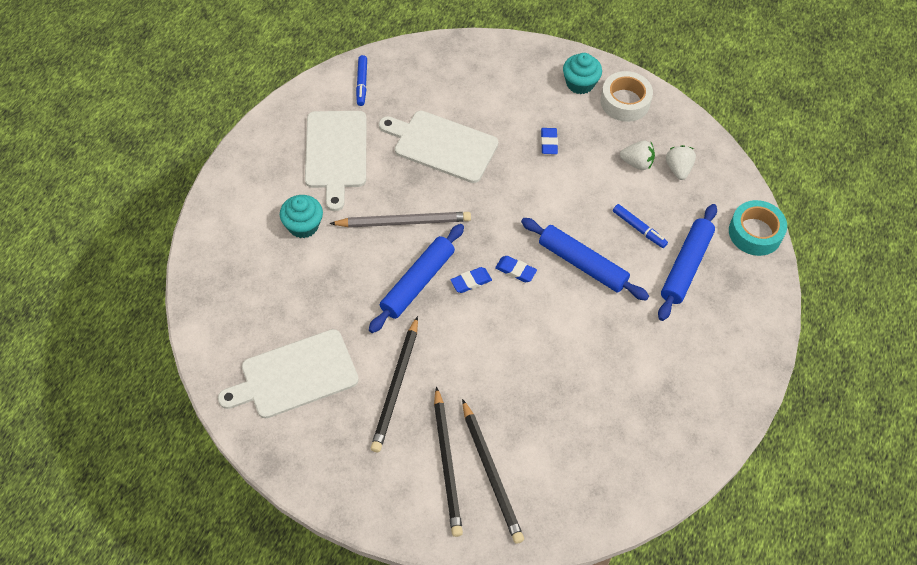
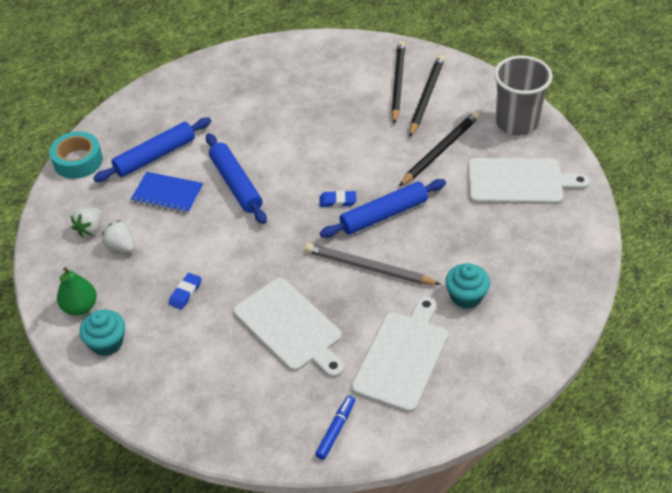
camera: 150 degrees left, 10 degrees down
(325, 463) = (516, 122): none -> grey cup
(515, 270) = (294, 197): blue eraser -> none
(625, 102) = (80, 307): white tape -> green pear
(638, 228) = (167, 194): blue marker -> blue notebook

